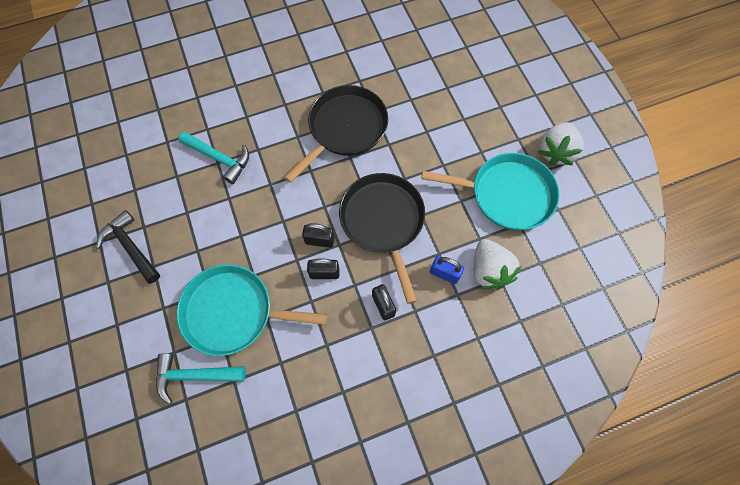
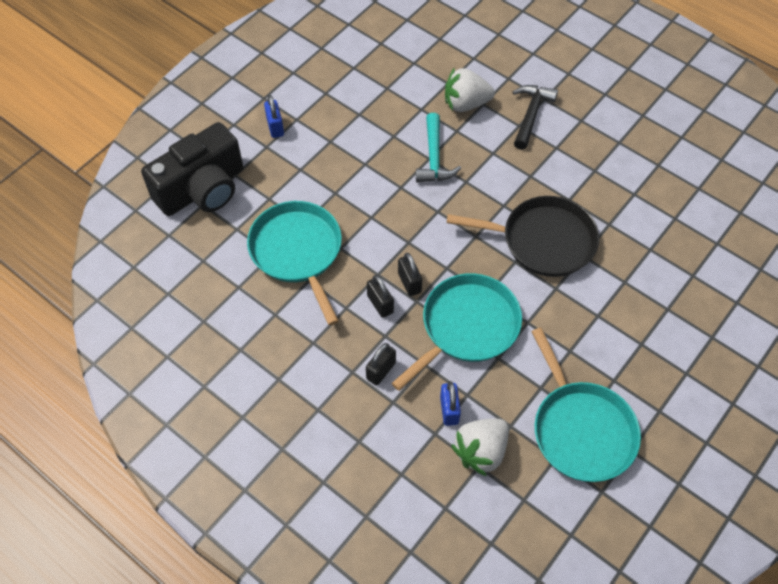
camera: 60 degrees right, 10 degrees down
(93, 263) = (275, 127): none -> blue padlock
(110, 362) = (202, 189): none -> black camera
(131, 247) = (306, 143): black hammer -> black hammer (531, 114)
(194, 375) = (226, 255): turquoise hammer -> none
(383, 222) = (466, 327): black pan -> turquoise pan
(555, 151) = (673, 457): white strawberry -> white strawberry (466, 104)

